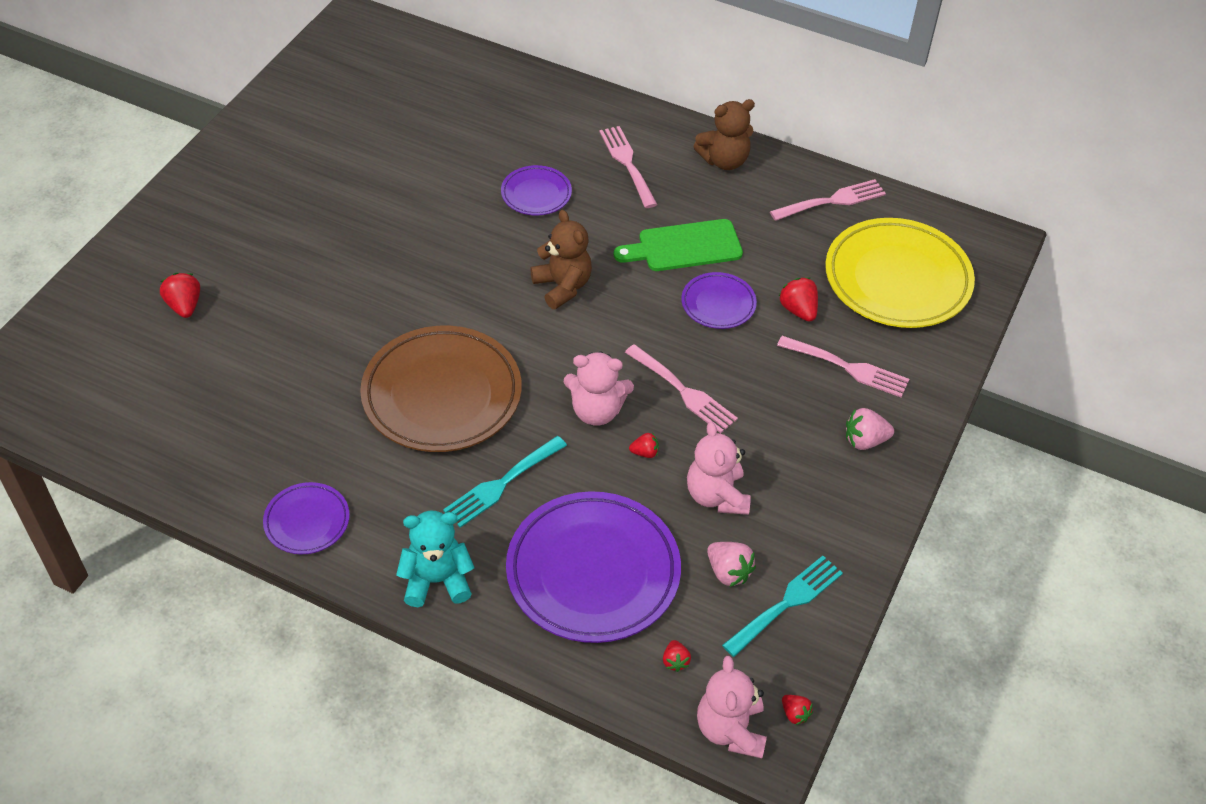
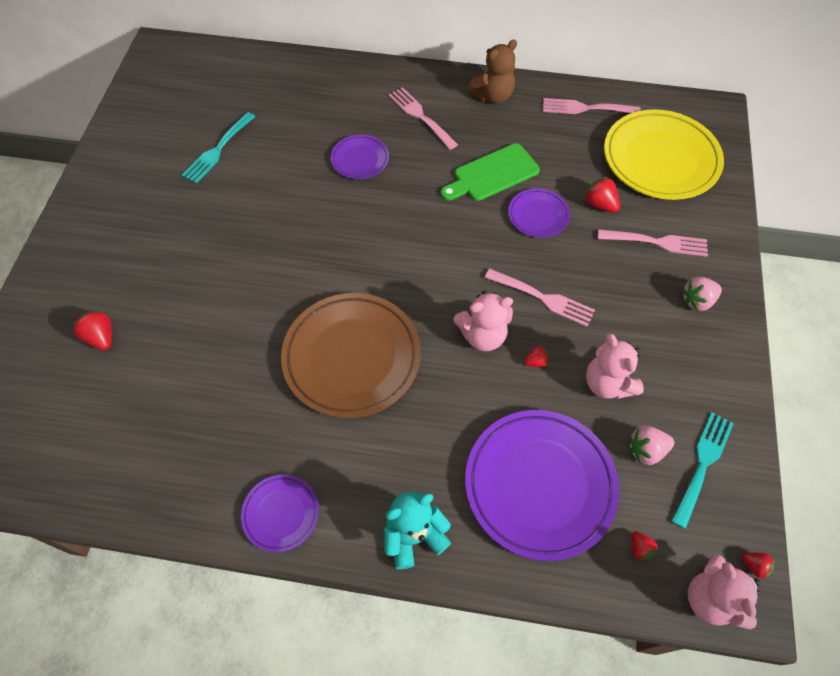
camera: 15 degrees left, 10 degrees up
(502, 484) = (433, 425): turquoise fork -> turquoise fork (218, 150)
(562, 286) = (412, 233): brown teddy bear -> none
(728, 572) = (646, 450): pink strawberry -> pink strawberry turned 135 degrees clockwise
(832, 201) = (585, 108): pink fork -> pink fork turned 135 degrees counterclockwise

